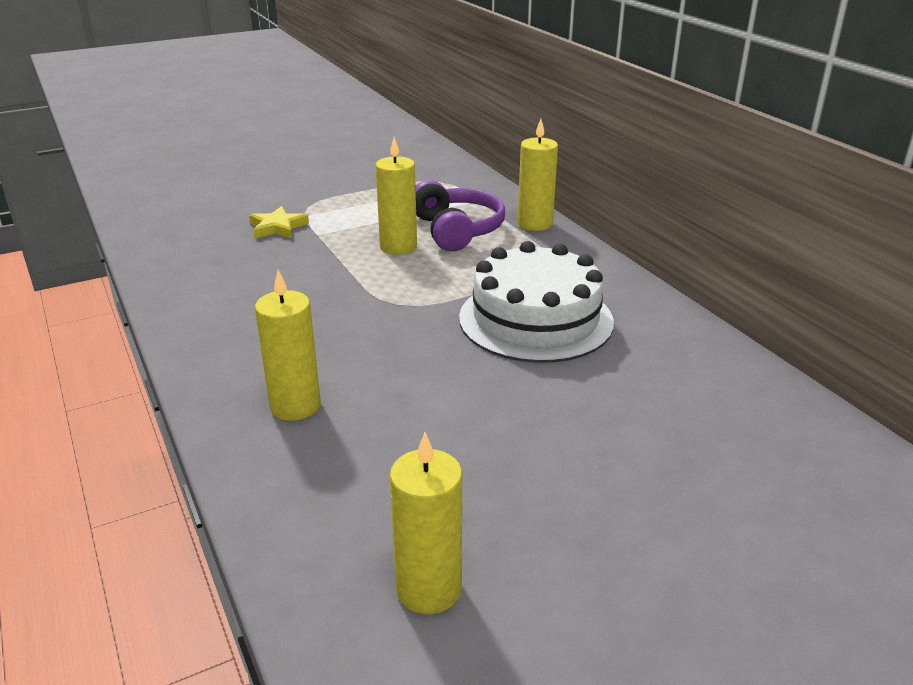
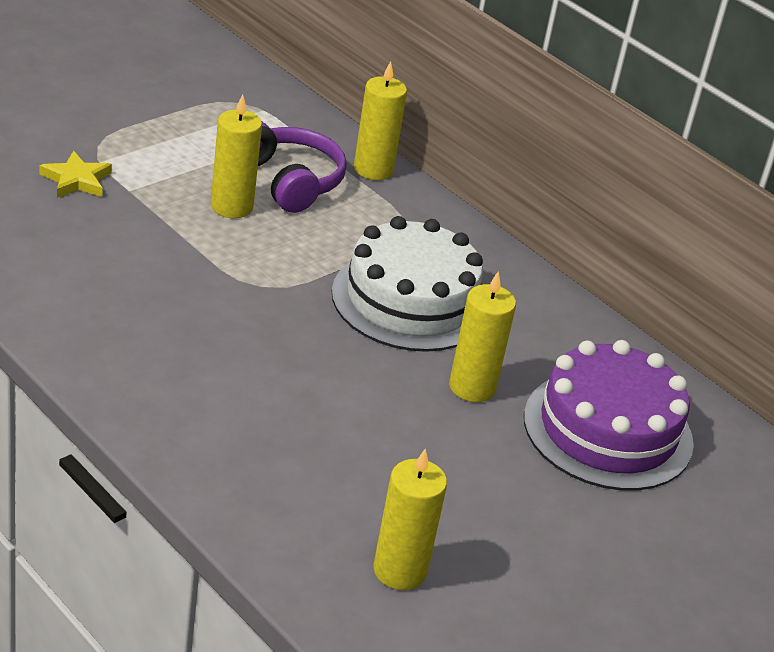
camera: 20 degrees left, 5 degrees up
(295, 406) = (210, 412): yellow candle -> yellow candle (472, 387)
(721, 447) = (608, 430): none -> purple cake

